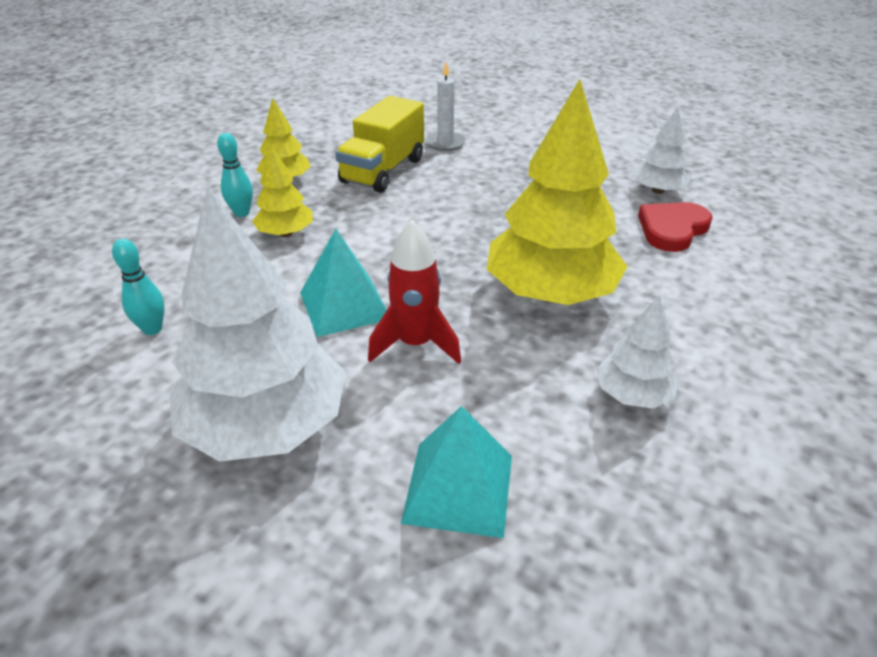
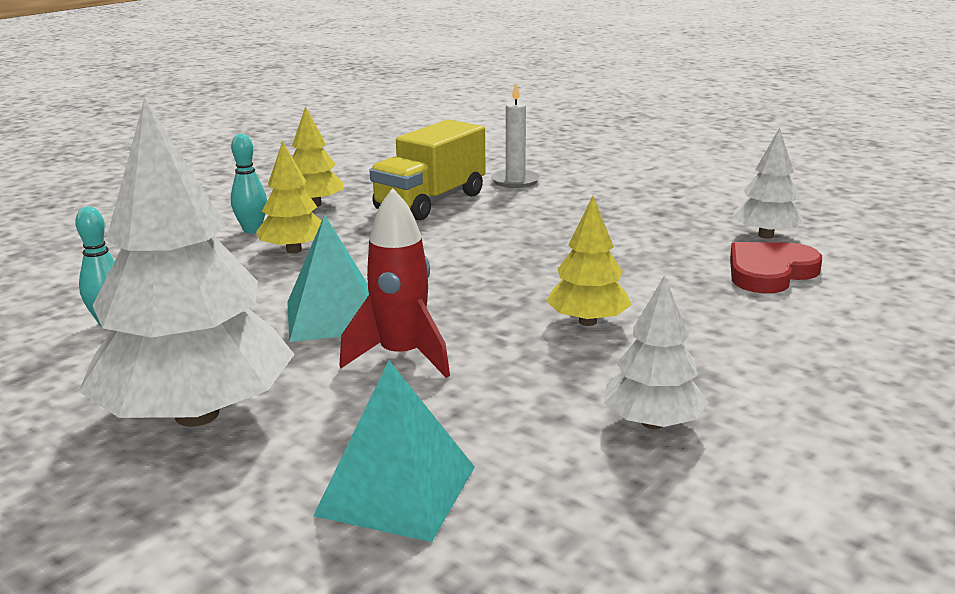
camera: 10 degrees right, 15 degrees down
(550, 293) = (587, 321): yellow tree -> yellow tree, size x0.50

